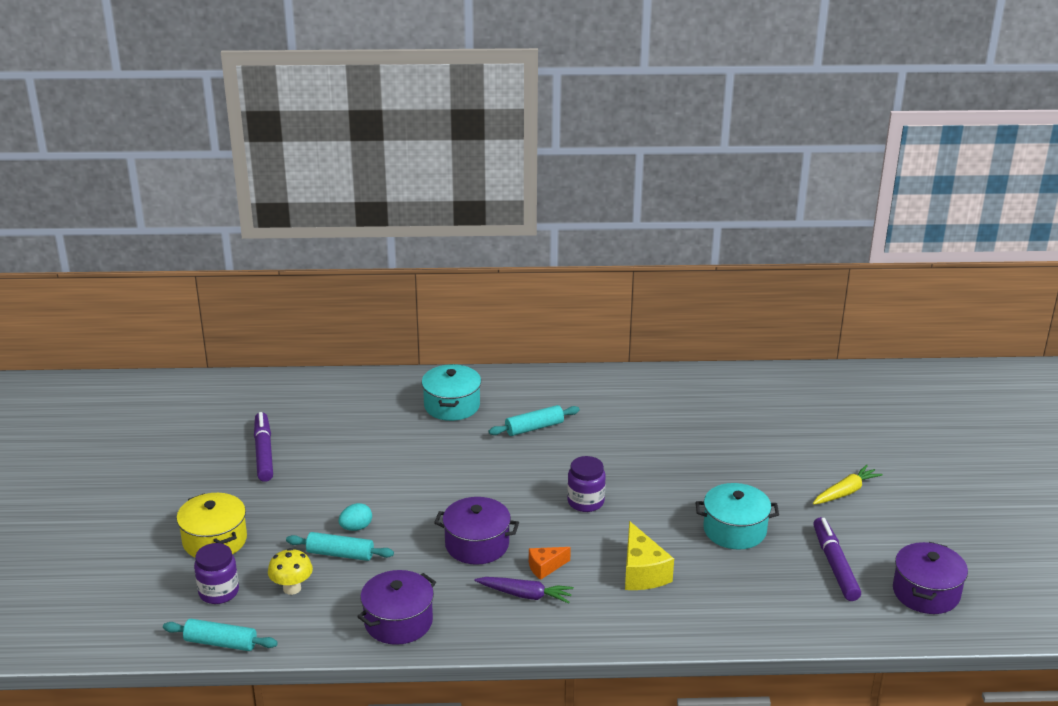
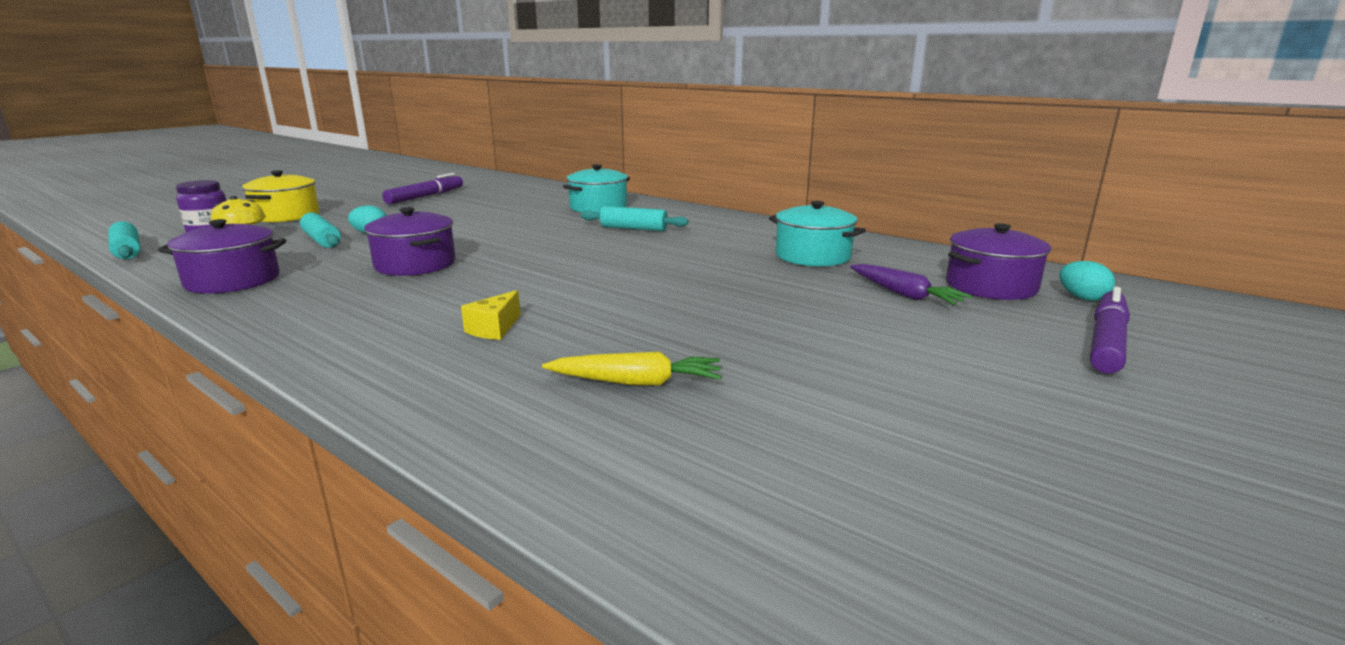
camera: 40 degrees right, 10 degrees down
(525, 595) = (356, 302): purple carrot -> purple carrot (904, 294)
(545, 567) = (423, 293): orange cheese -> none
(585, 502) = (569, 271): purple jar -> none
(642, 572) = (494, 329): yellow cheese -> yellow cheese, size x0.59
(734, 530) = (678, 337): turquoise pot -> turquoise pot (812, 256)
(835, 565) = (756, 420): purple marker -> purple marker (1106, 341)
(845, 492) = (914, 358): yellow carrot -> yellow carrot (636, 382)
(864, 398) = (1082, 298): none -> turquoise egg
(926, 592) = (882, 536): purple pot -> purple pot (990, 286)

